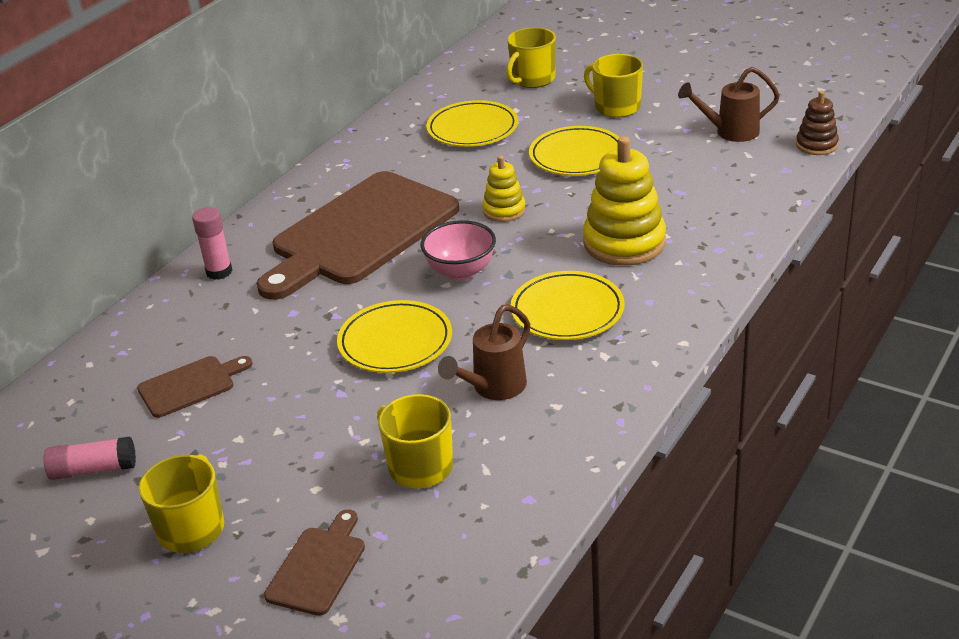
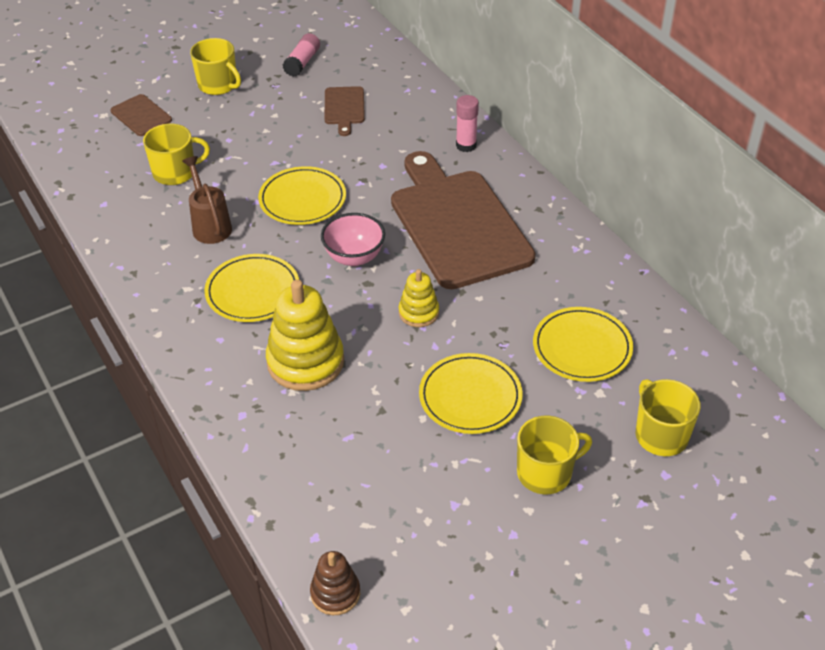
camera: 115 degrees right, 10 degrees up
(730, 132) = (419, 536): brown watering can -> none

